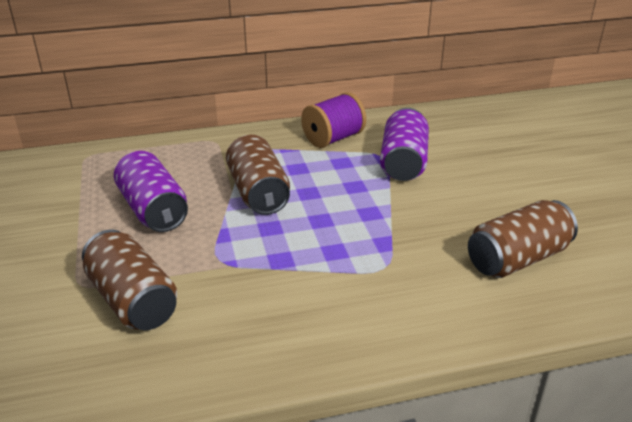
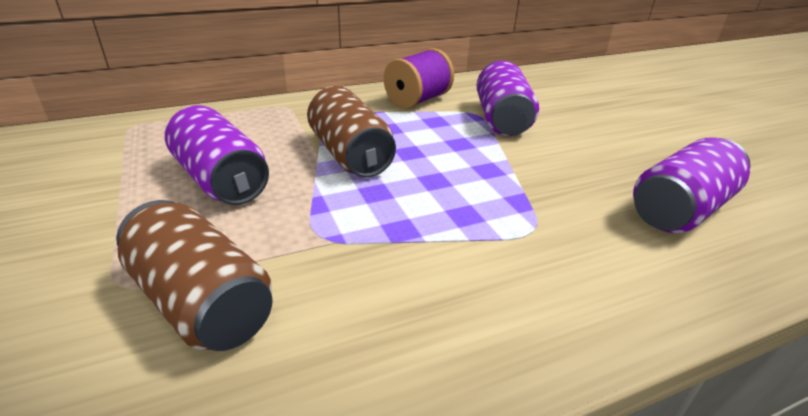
camera: 10 degrees left, 0 degrees up
(517, 259) = (680, 210): brown can -> purple can

